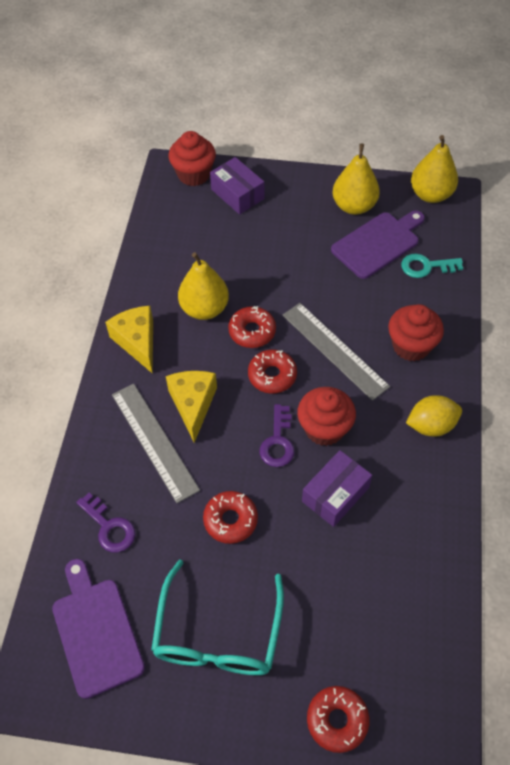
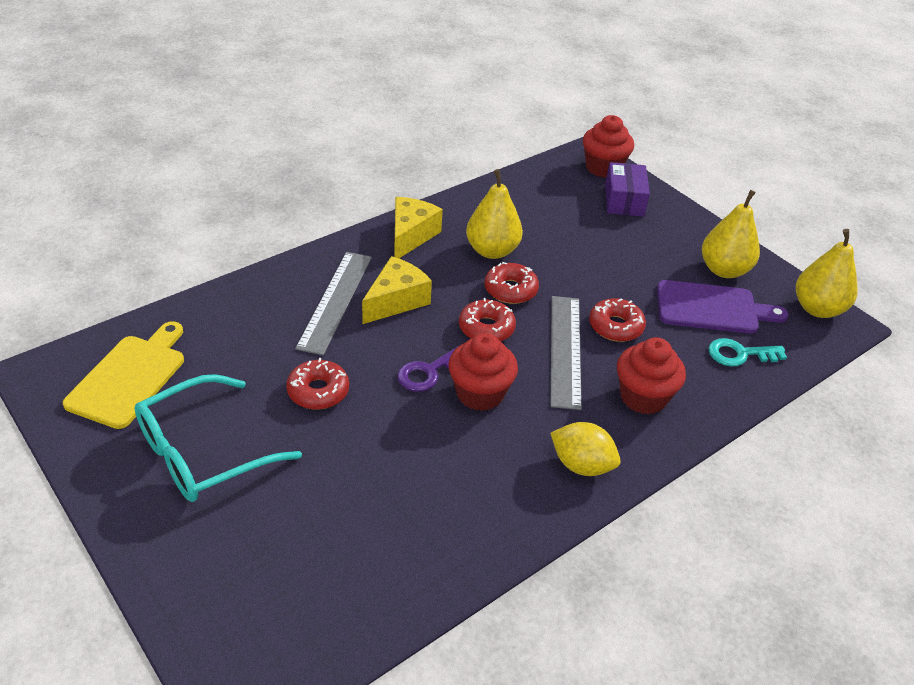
camera: 40 degrees right, 15 degrees down
(96, 631) = (129, 377): purple cutting board -> yellow cutting board
(109, 527) = (229, 325): purple key -> none
(335, 494) = (425, 443): purple box -> none
(337, 720) = (201, 592): red donut -> red donut (615, 326)
(426, 266) = (740, 354): turquoise key -> turquoise key turned 45 degrees counterclockwise

